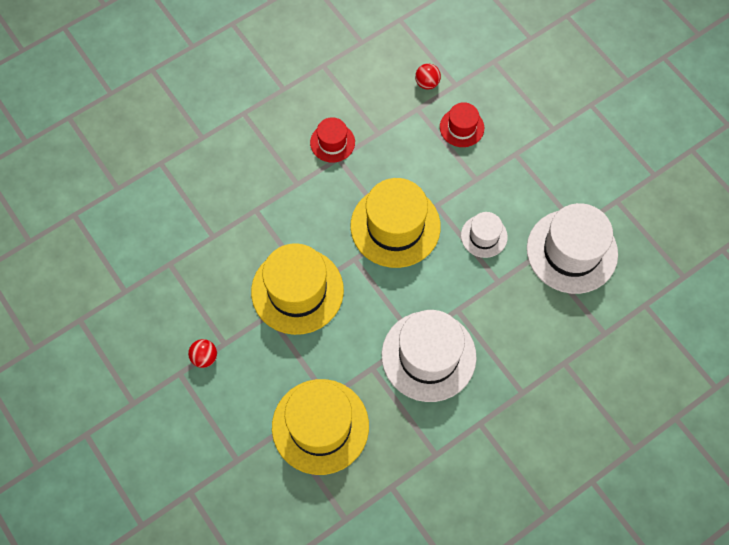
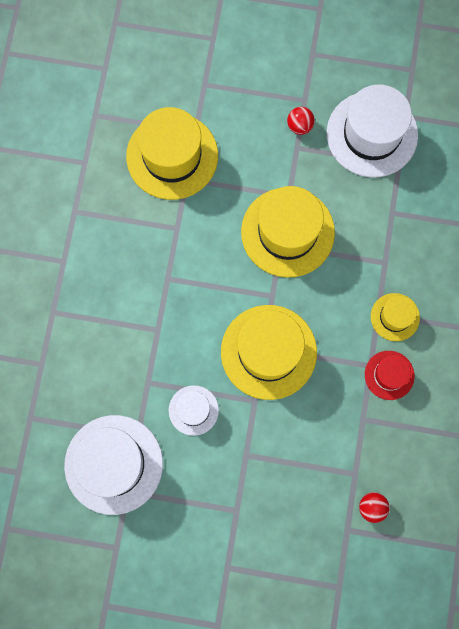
camera: 135 degrees right, 10 degrees up
(288, 172) = (395, 317): none -> yellow hat
(428, 356) = (145, 275): white hat -> white hat (372, 134)
(461, 127) = (302, 492): red hat -> none

